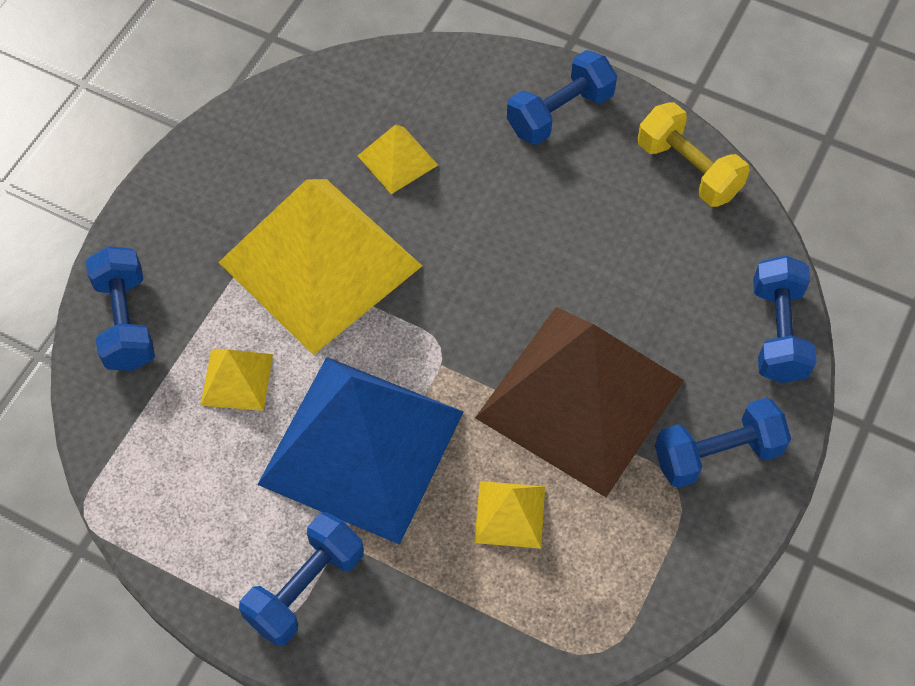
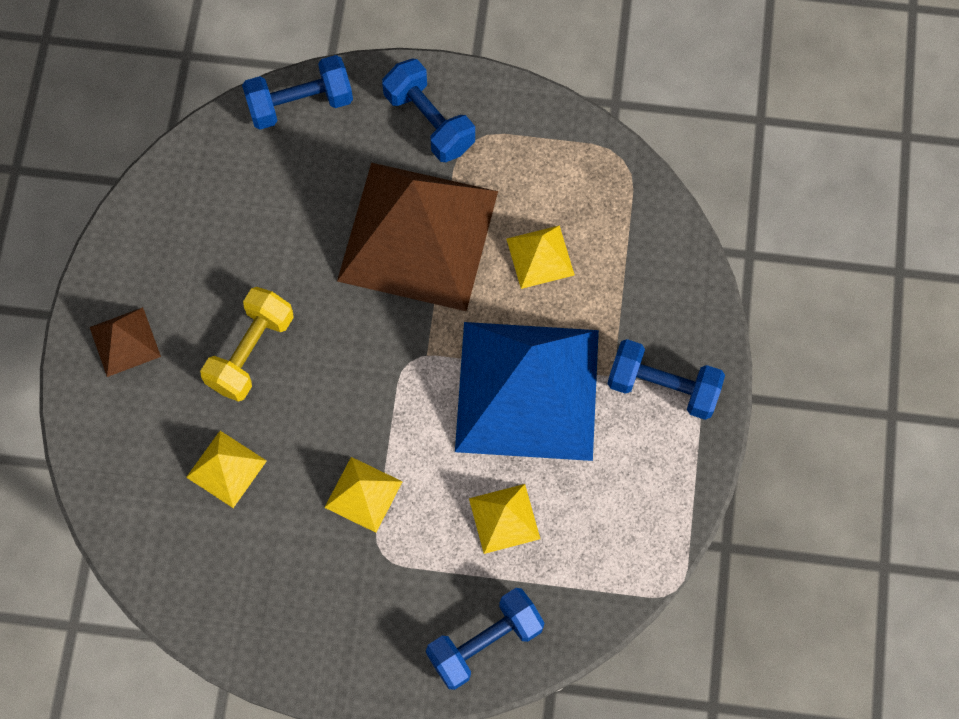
camera: 110 degrees left, 10 degrees up
(320, 264) = (363, 494): yellow pyramid -> yellow pyramid, size x0.42
(560, 113) = (125, 341): blue dumbbell -> brown pyramid
(688, 169) = (154, 214): yellow dumbbell -> yellow dumbbell (251, 352)

